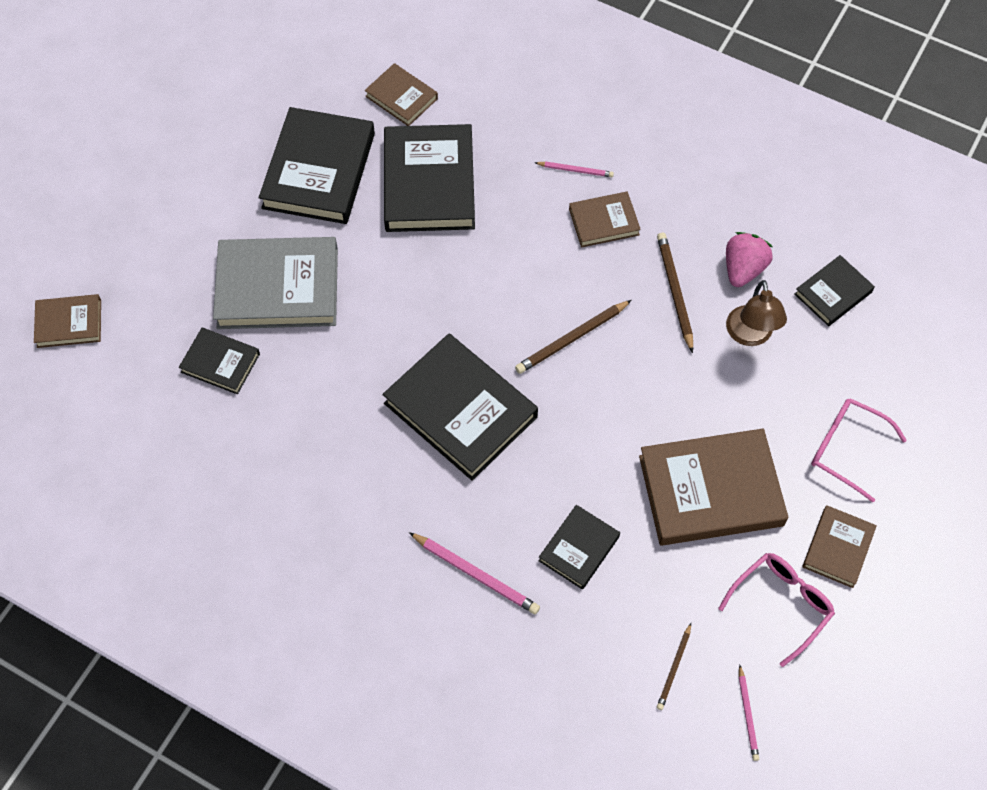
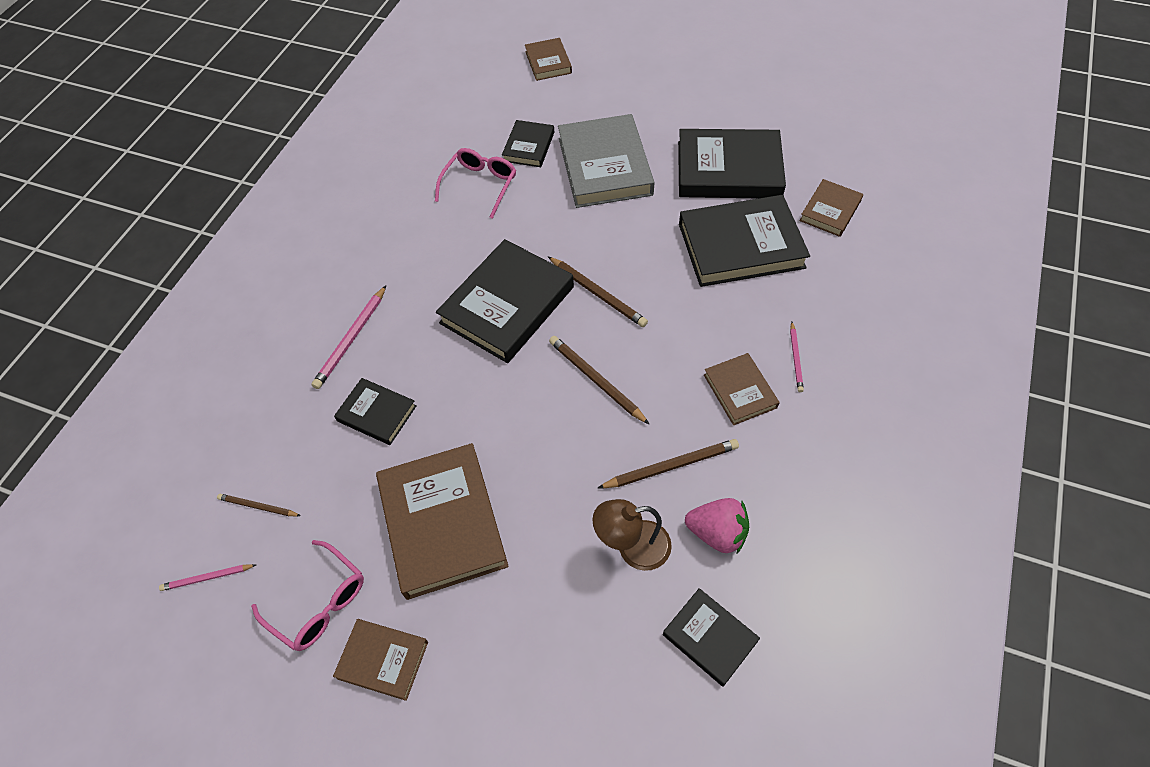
camera: 85 degrees right, 5 degrees down
(463, 322) = (597, 293): none -> brown pencil
(846, 449) = (504, 664): pink glasses -> pink glasses (480, 185)

